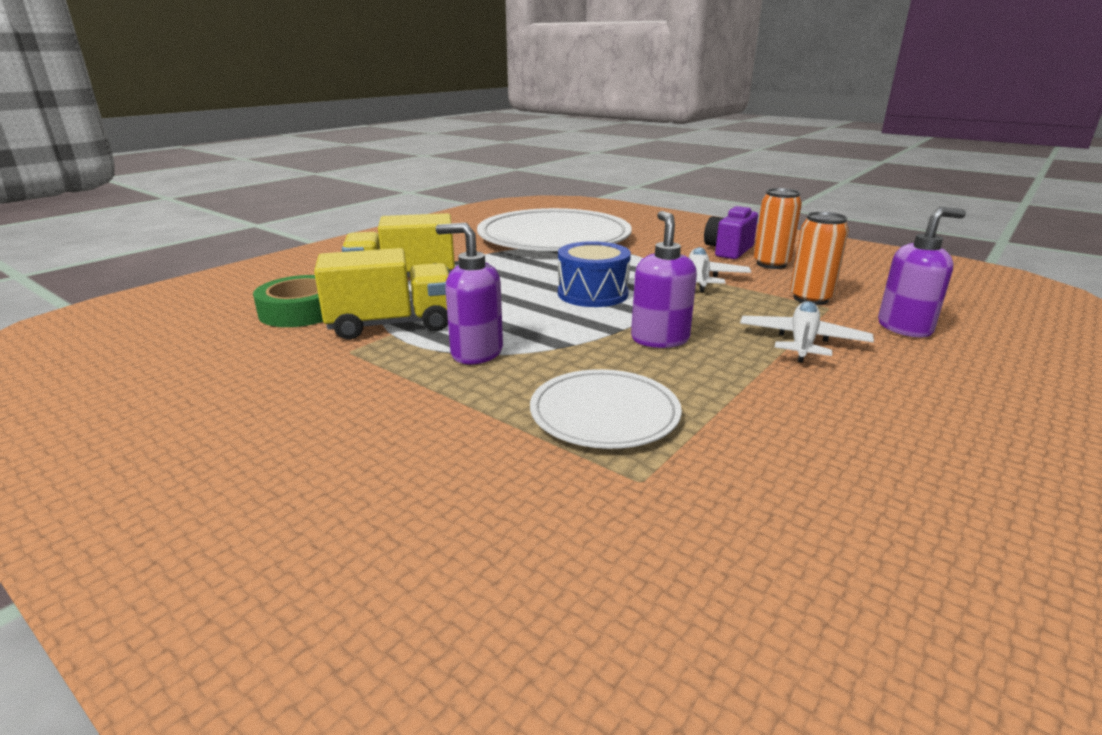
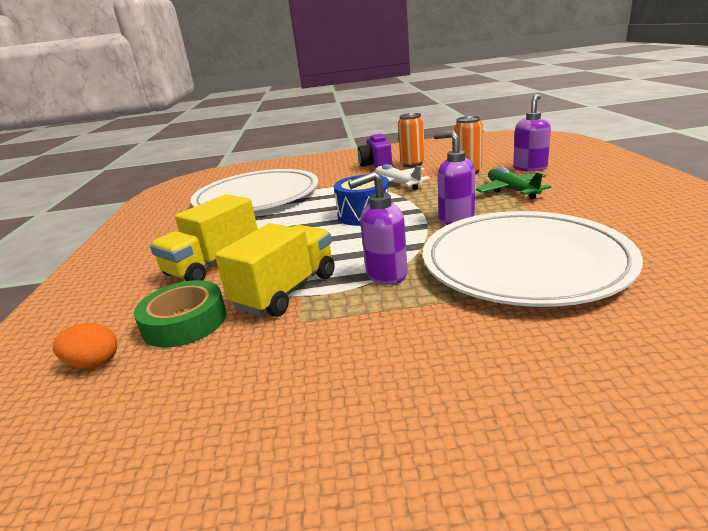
camera: 40 degrees left, 0 degrees up
(219, 309) = (94, 363): none -> orange egg
(604, 414) = (524, 263): white plate -> white plate, size x1.93
(802, 341) = (512, 190): white plane -> green plane

